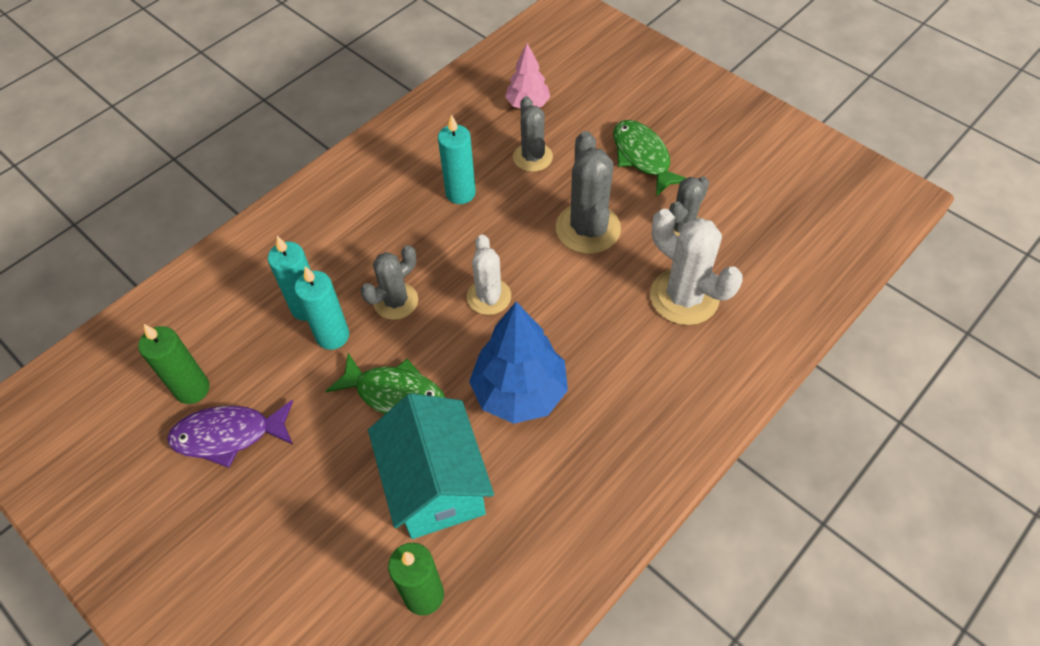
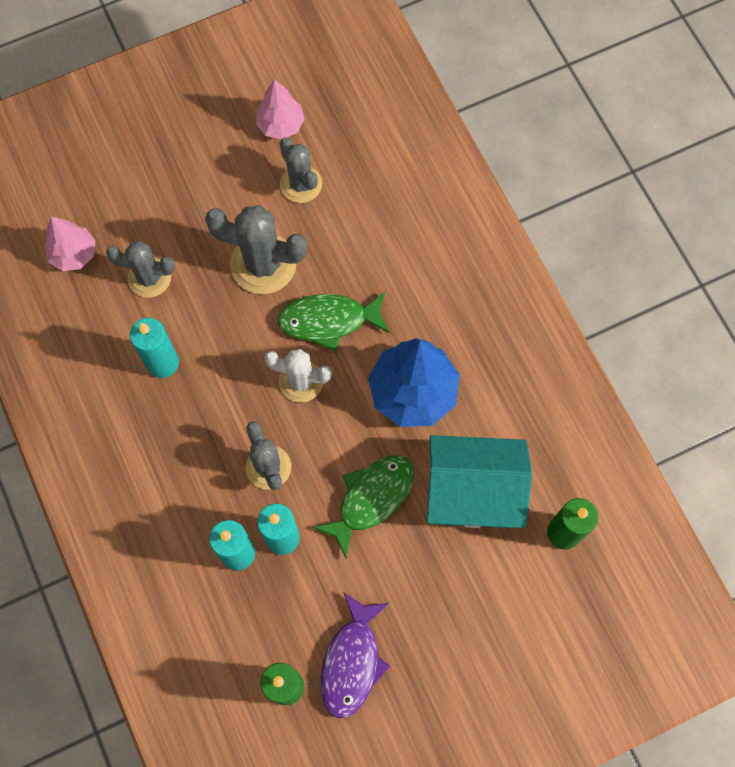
camera: 70 degrees left, 15 degrees up
(642, 157) = (200, 178): green fish -> green fish (328, 321)
(684, 297) = (375, 217): white cactus -> none
(730, 193) = (280, 125): none -> pink tree

